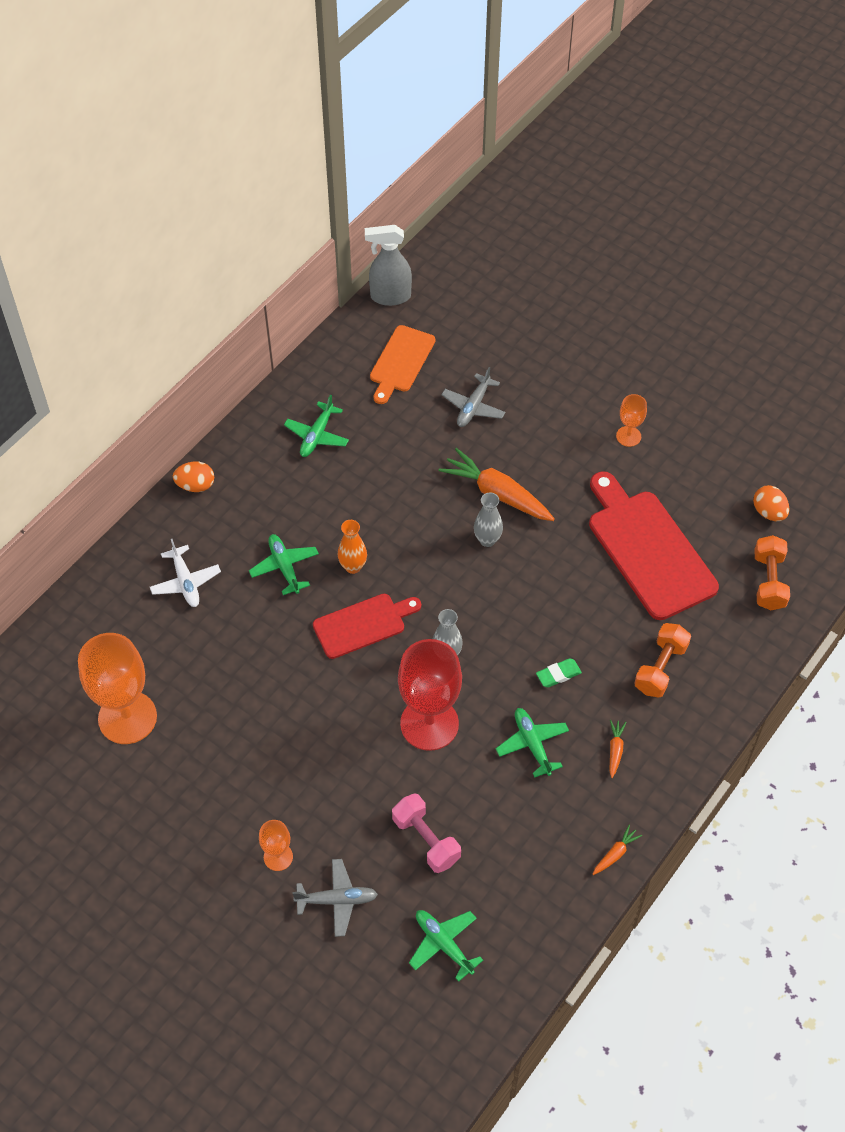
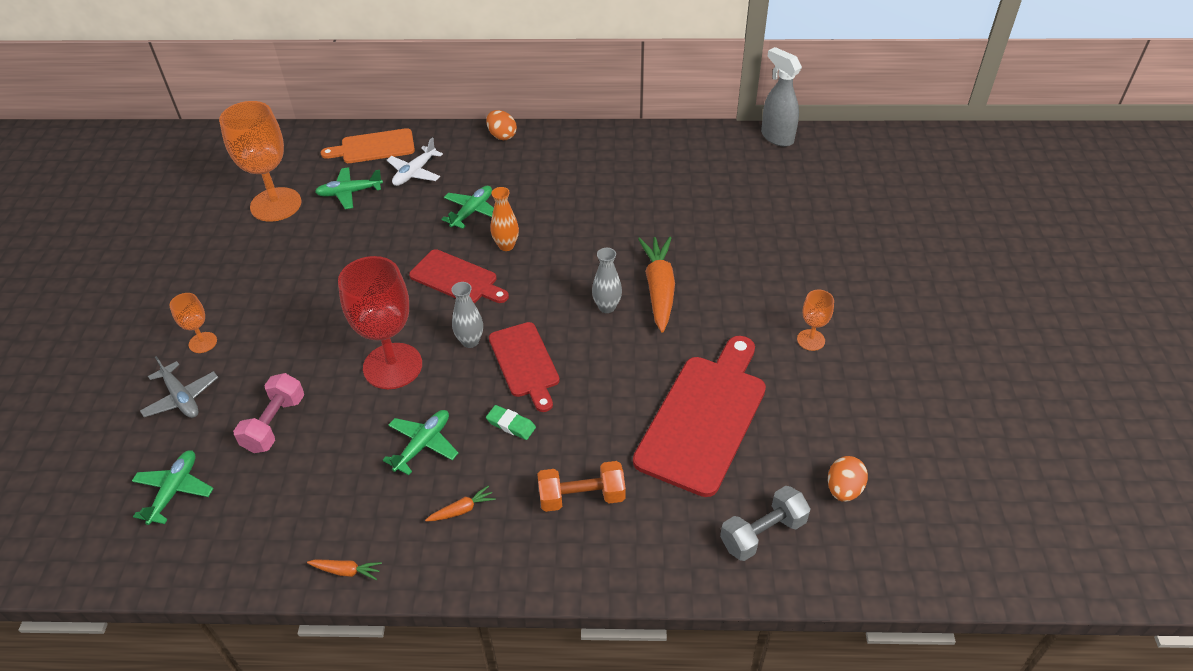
camera: 55 degrees right, 10 degrees down
(317, 435) = (607, 167): green plane -> green plane (349, 193)
(400, 362) = (723, 173): orange cutting board -> orange cutting board (373, 147)
(473, 407) = (728, 232): grey plane -> none
(502, 630) = (525, 363): none -> red cutting board
(768, 581) = (763, 533): orange dumbbell -> grey dumbbell

